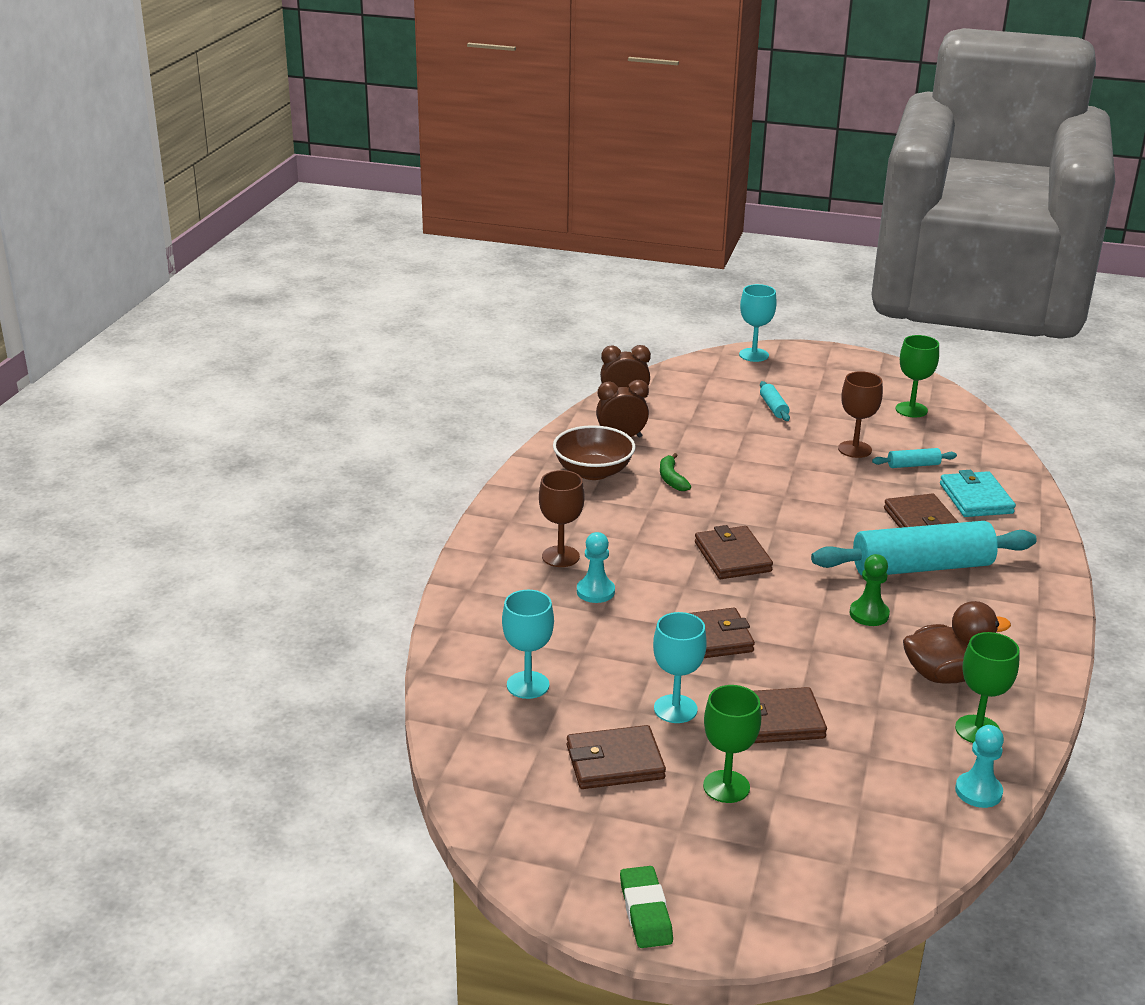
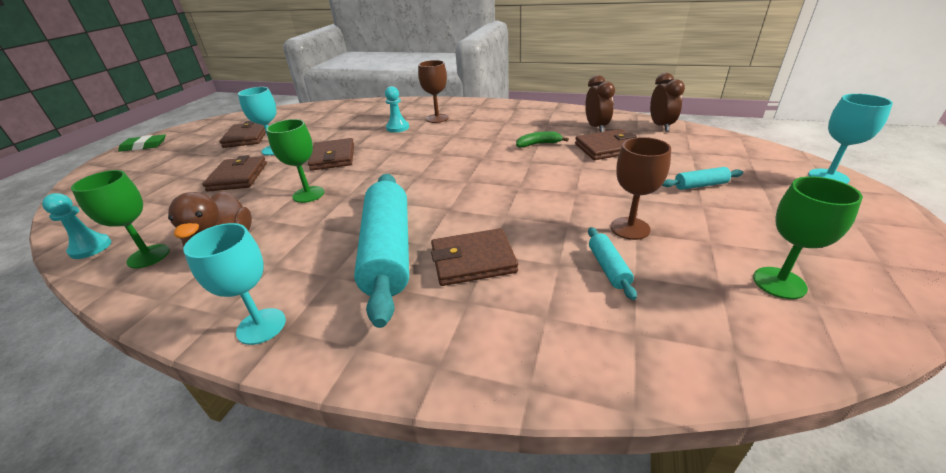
camera: 95 degrees right, 5 degrees up
(528, 685) = (322, 118): turquoise goblet -> turquoise goblet (261, 326)
(593, 472) = (542, 121): brown bowl -> none
(726, 787) = (199, 162): green goblet -> green goblet (308, 194)
(732, 557) = (426, 165): brown wallet -> brown wallet (607, 148)
(869, 614) = (328, 217): green pawn -> none
(976, 498) = (533, 313): turquoise wallet -> none

